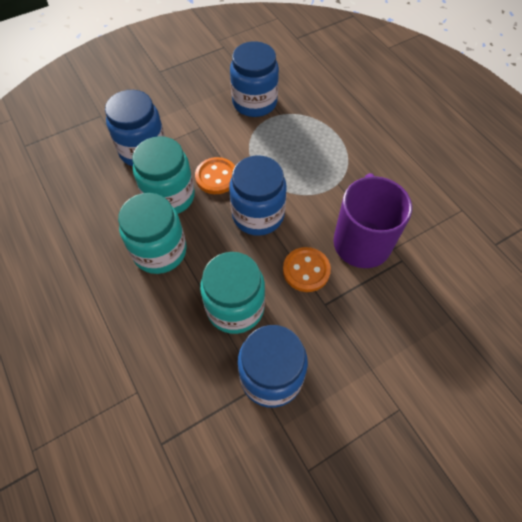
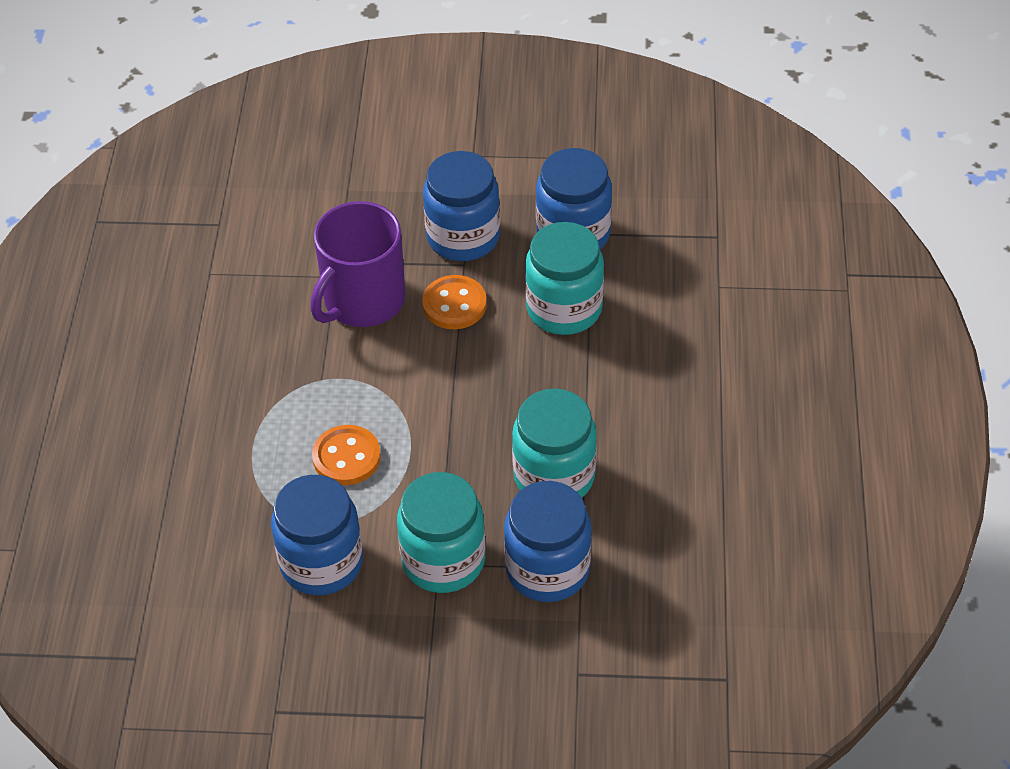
camera: 145 degrees left, 10 degrees down
(160, 251) = (611, 412): turquoise jar -> turquoise jar (443, 560)
(216, 177) = (472, 471): orange button -> orange button (346, 457)
(258, 215) = (457, 393): blue jar -> blue jar (463, 237)

